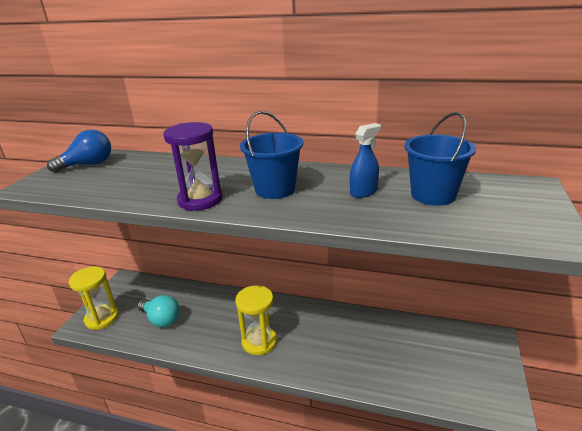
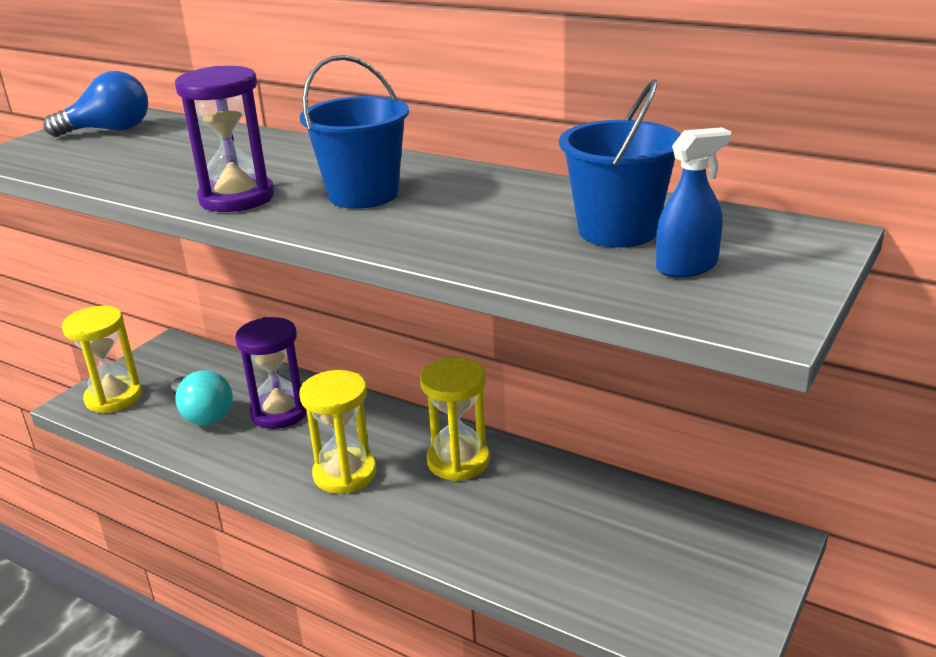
camera: 15 degrees right, 0 degrees up
(206, 311) = (279, 412): none -> purple hourglass
(317, 322) = (458, 461): none -> yellow hourglass
(363, 192) = (504, 213): blue spray bottle -> blue spray bottle (687, 267)

